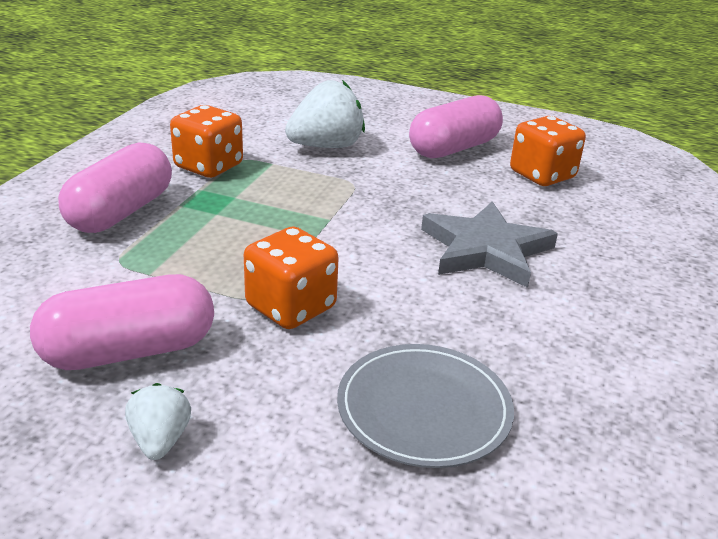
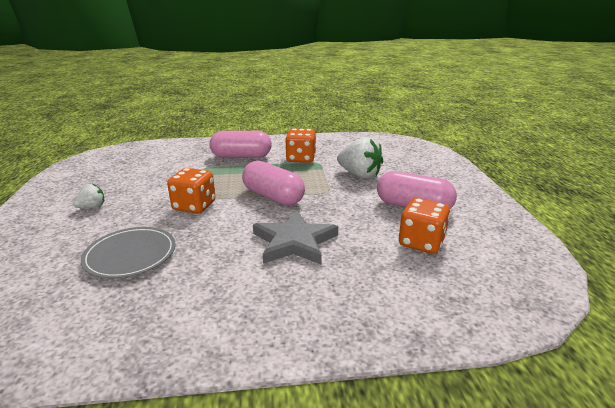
camera: 65 degrees right, 5 degrees down
(129, 351) = (144, 186): pink capsule -> pink capsule (273, 197)

